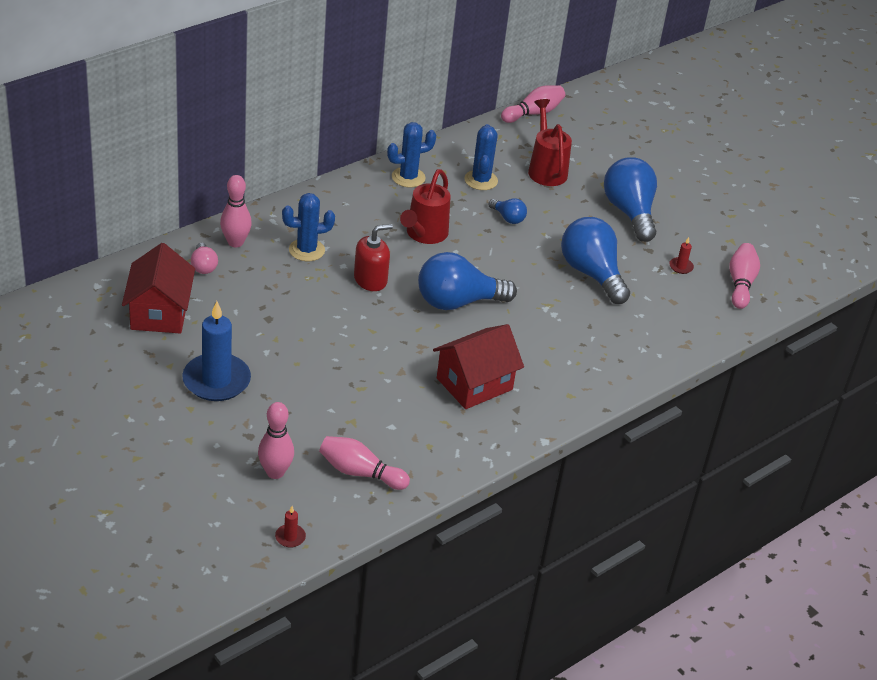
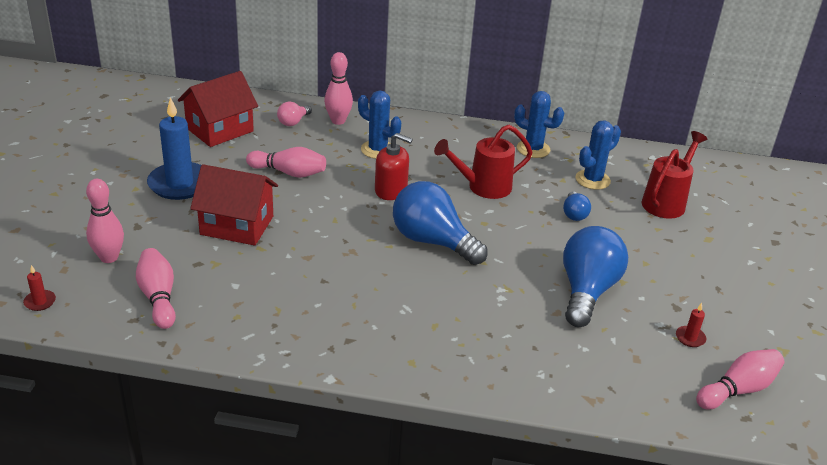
camera: 50 degrees right, 5 degrees down
(474, 384) = (347, 300): red house -> red house (237, 225)
(533, 113) = (717, 163): pink bowling pin -> pink bowling pin (289, 173)
(629, 212) = (702, 270): blue light bulb -> none

